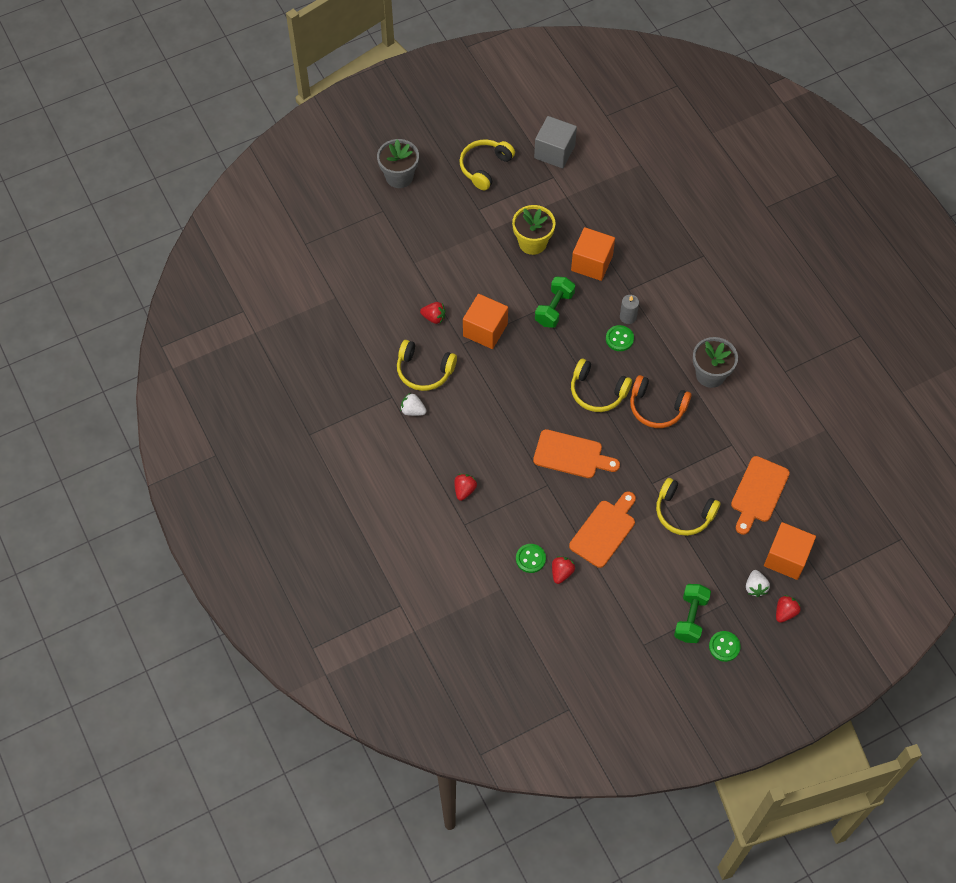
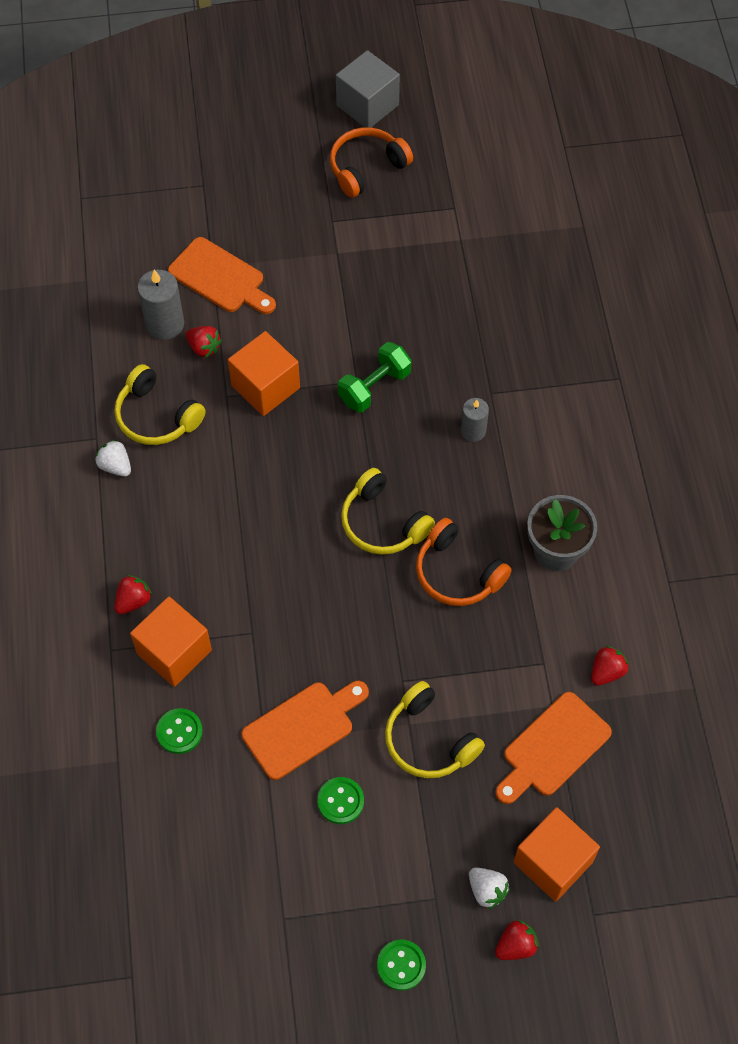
camera: 20 degrees right, 0 degrees up
(399, 177) = (246, 147): grey flower pot -> none
(401, 310) = (165, 324): none -> grey candle
(485, 167) = (366, 168): yellow headphones -> orange headphones
(532, 243) = (385, 288): yellow flower pot -> none
(554, 152) = (471, 175): grey cube -> grey cube (367, 105)
(561, 573) = (214, 768): red strawberry -> red strawberry (606, 672)
(571, 455) = (305, 601): orange cutting board -> orange cutting board (220, 278)
(591, 263) = (455, 340): orange cube -> orange cube (174, 652)
(619, 339) = (447, 458): green button -> green button (340, 801)
(690, 618) = (370, 903): green dumbbell -> none
(755, 587) = (487, 890): white strawberry -> white strawberry turned 60 degrees counterclockwise

